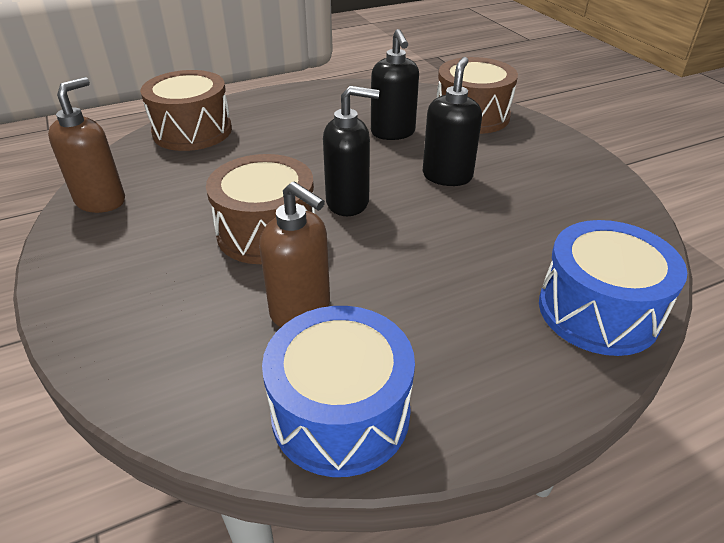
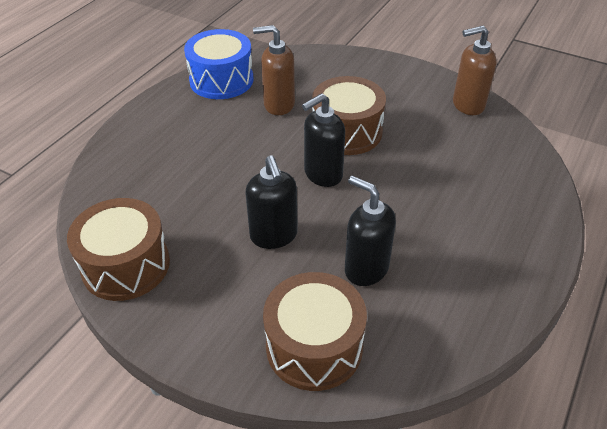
camera: 145 degrees right, 5 degrees up
(101, 201) = (467, 105): brown soap dispenser -> brown soap dispenser turned 90 degrees clockwise
(192, 131) = (521, 181): brown drum -> brown drum (126, 265)
(598, 311) = (118, 171): blue drum -> none

